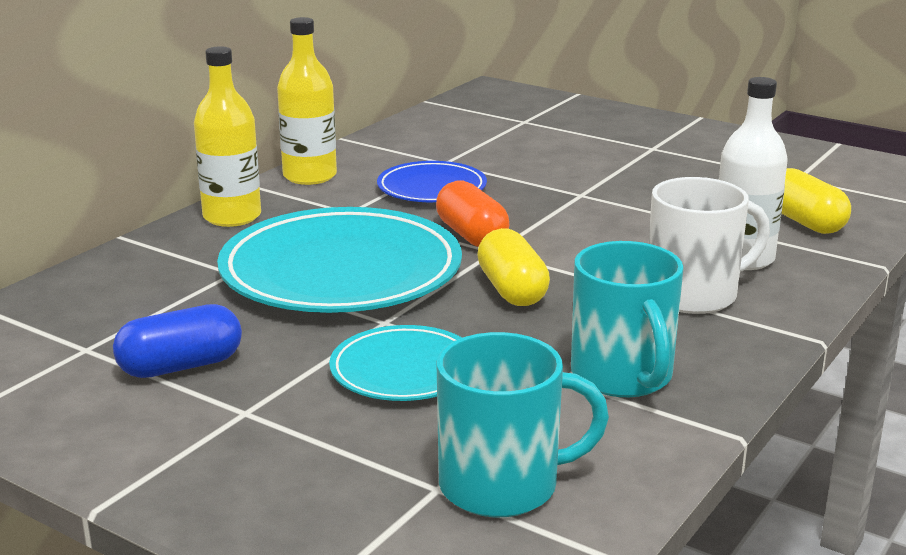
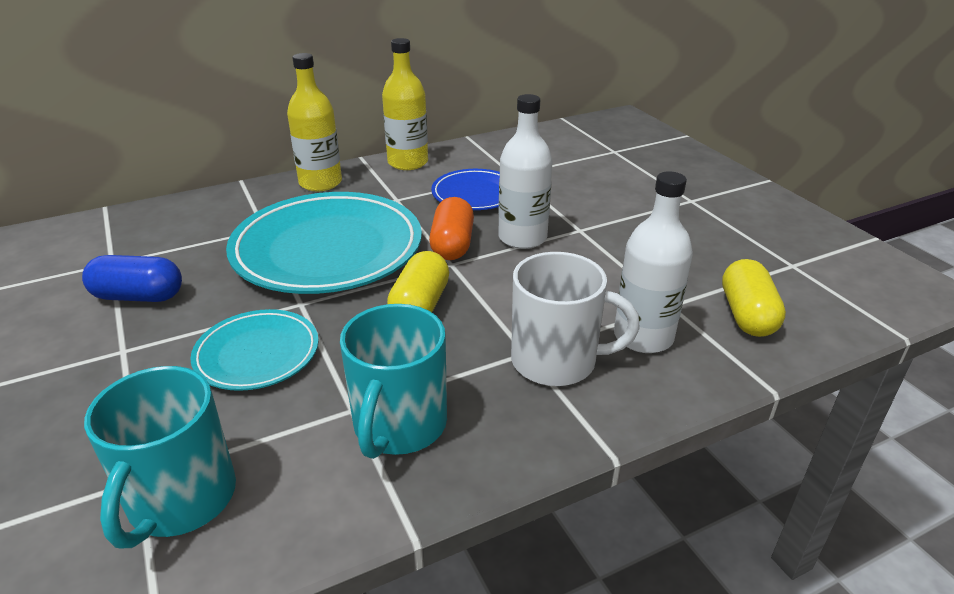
camera: 30 degrees right, 10 degrees up
(502, 485) = (180, 500): turquoise mug -> turquoise mug turned 75 degrees clockwise
(534, 213) = (522, 238): none -> white bottle

